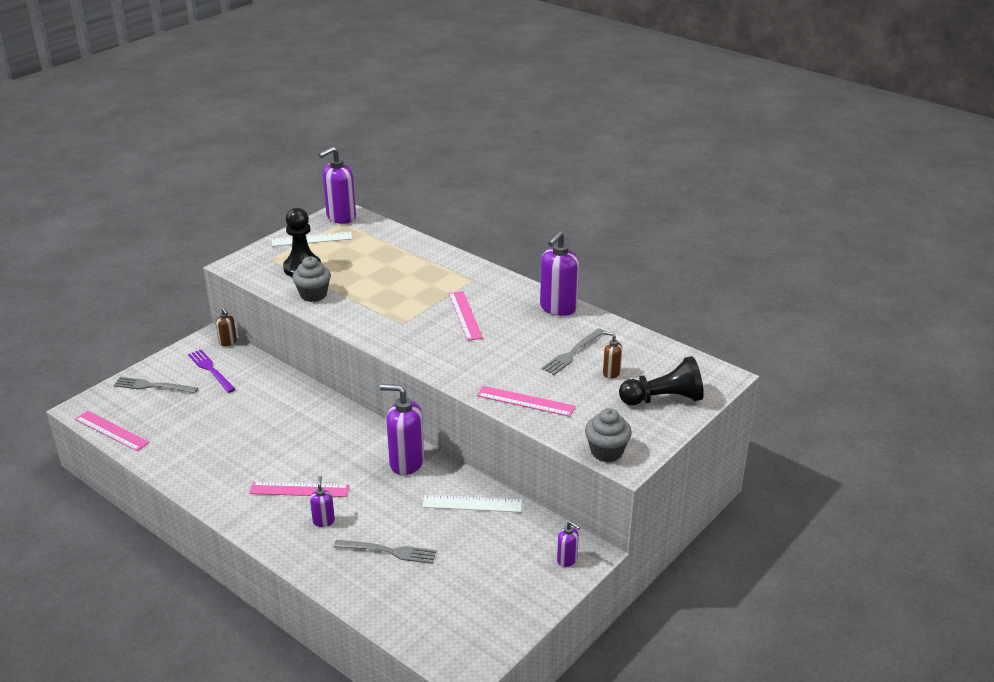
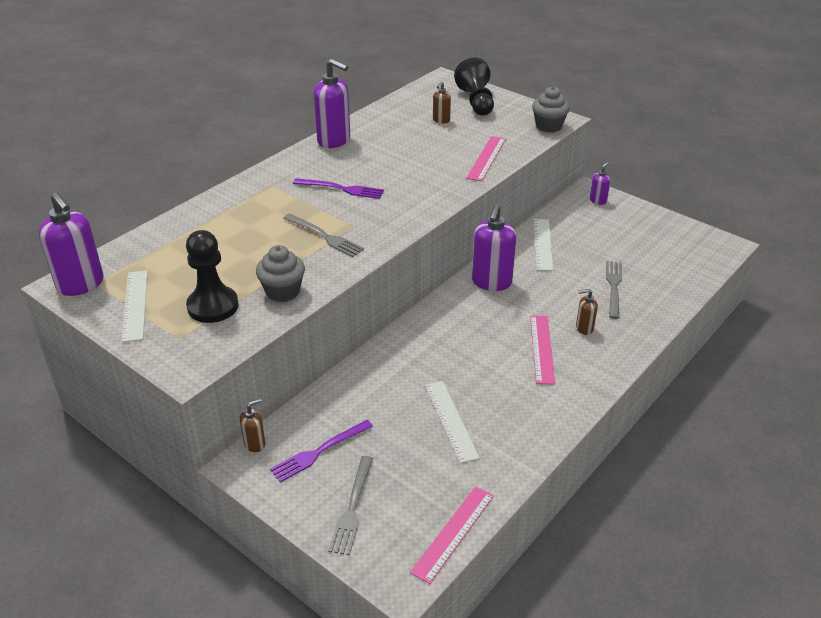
camera: 90 degrees left, 5 degrees up
(223, 432) = (451, 420): none -> white ruler
(323, 521) = (584, 328): purple soap dispenser -> brown soap dispenser
(465, 315) = (342, 189): pink ruler -> purple fork
(572, 353) = (411, 136): grey fork -> grey fork (325, 236)

